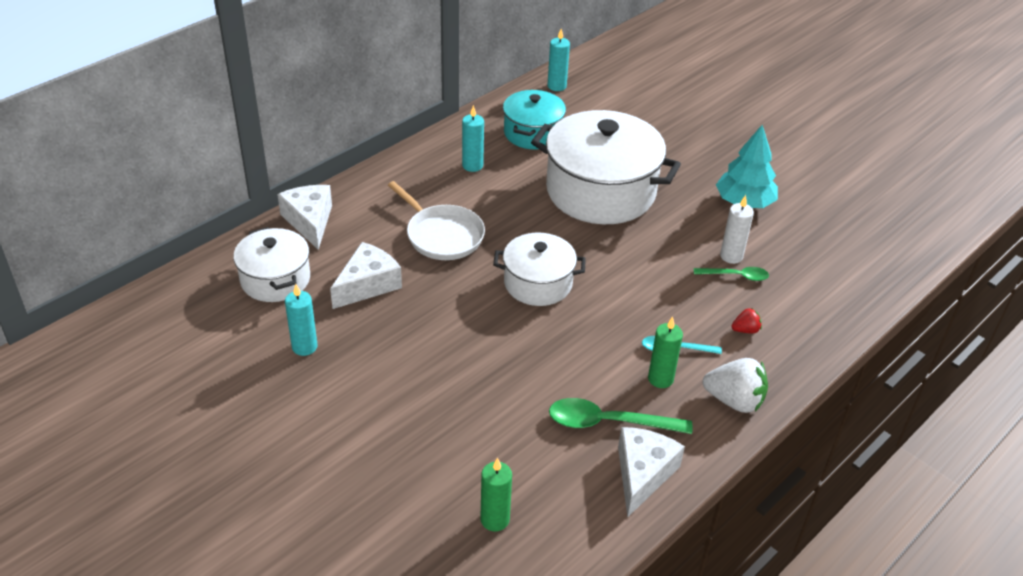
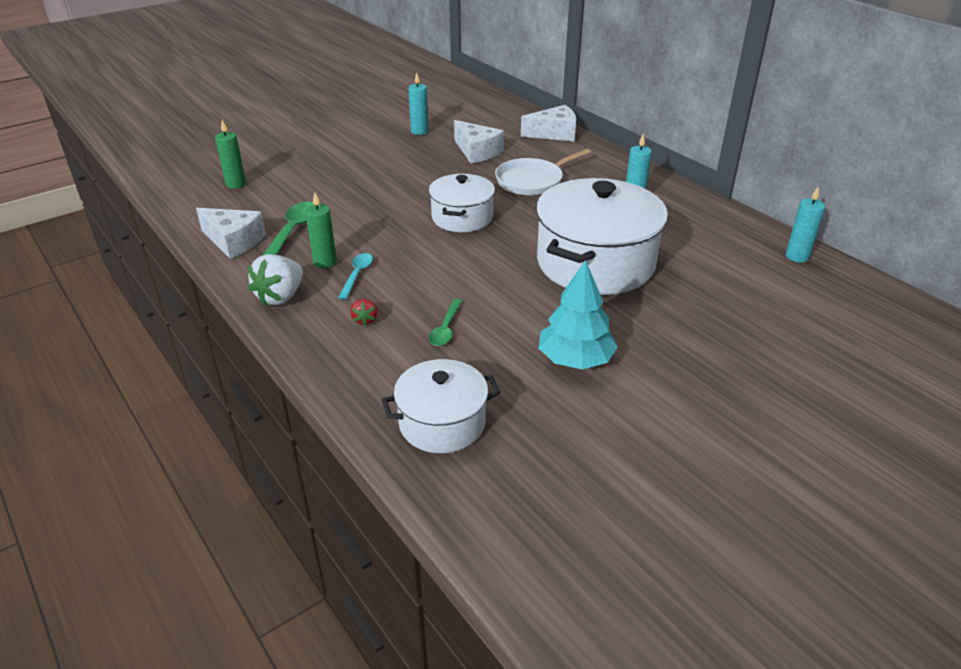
camera: 100 degrees right, 5 degrees down
(275, 279) = (490, 123): white pot -> white pot (442, 423)
(533, 133) = (696, 234): turquoise pot -> none
(731, 256) = (478, 331): white candle -> none

